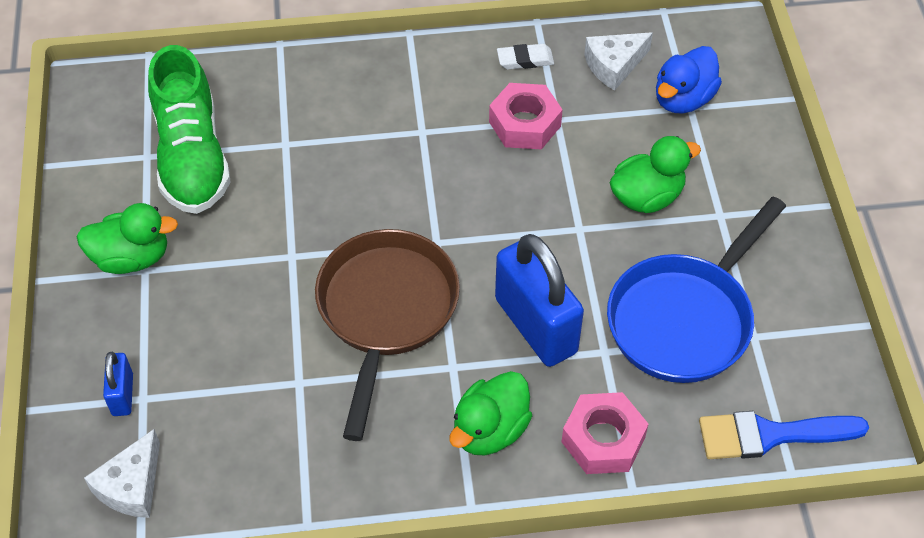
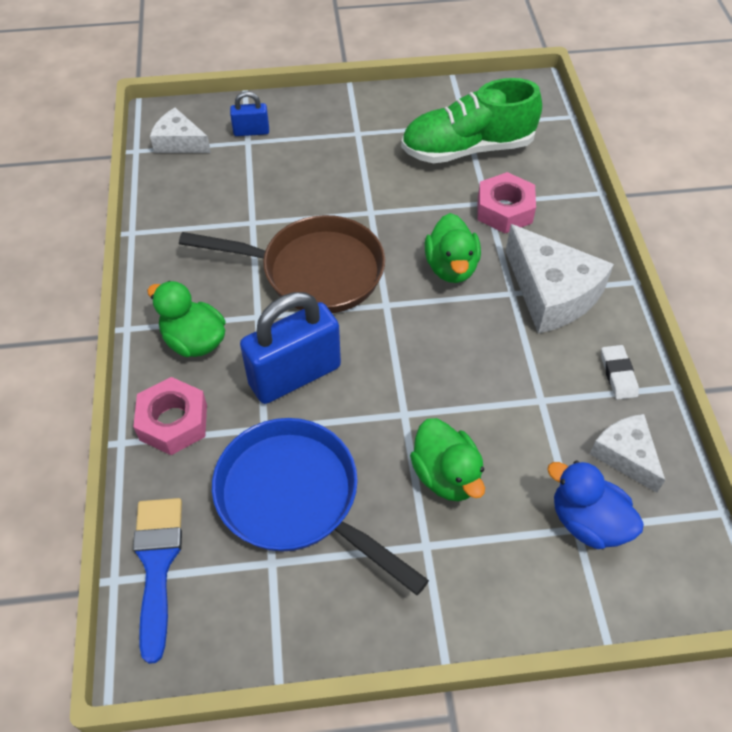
camera: 90 degrees right, 0 degrees up
(132, 258) = (368, 125): green duck -> green duck (451, 267)
(424, 99) = (551, 293): none -> white cheese
(524, 124) = (531, 372): pink nut -> pink nut (504, 210)

